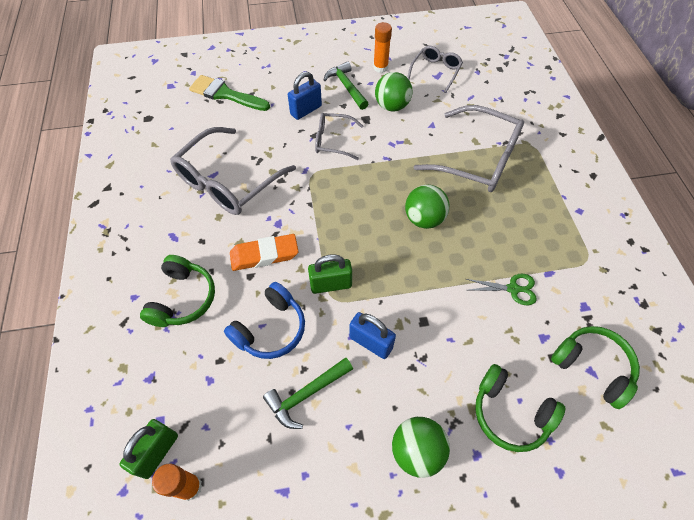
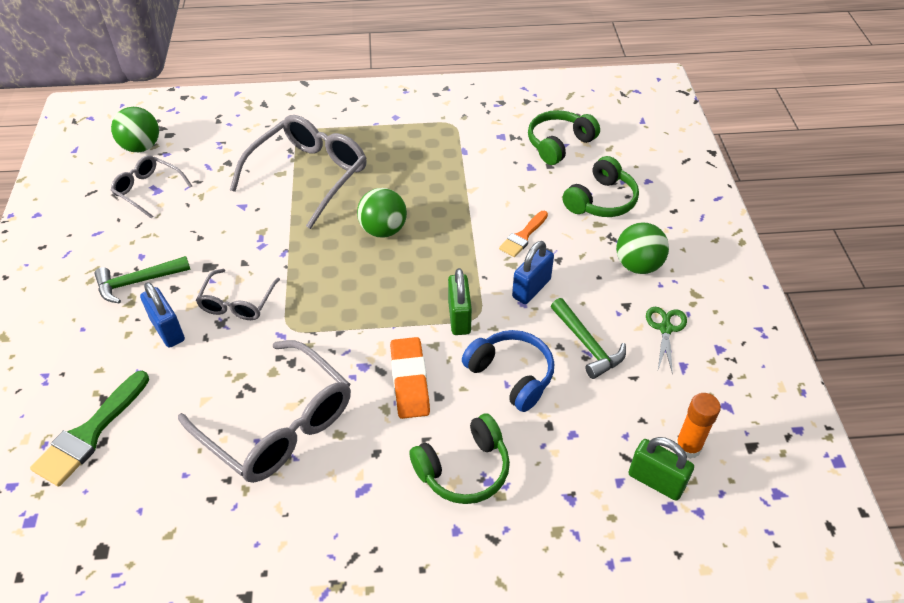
camera: 85 degrees left, 10 degrees down
(183, 298) = (464, 469): green headphones -> green headphones turned 135 degrees clockwise
(380, 67) = (115, 243): orange glue stick -> none
(392, 106) = (195, 239): green ball -> green ball (141, 147)
(438, 333) = (523, 236): none -> orange brush
(513, 289) = (478, 177): green scissors -> green scissors (665, 328)

